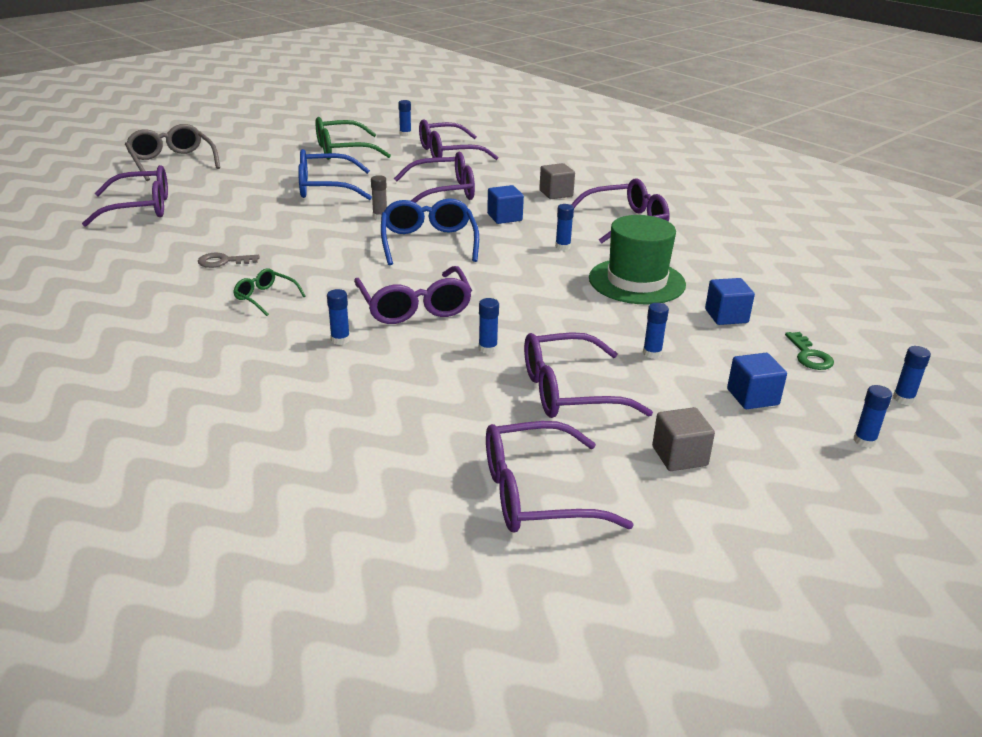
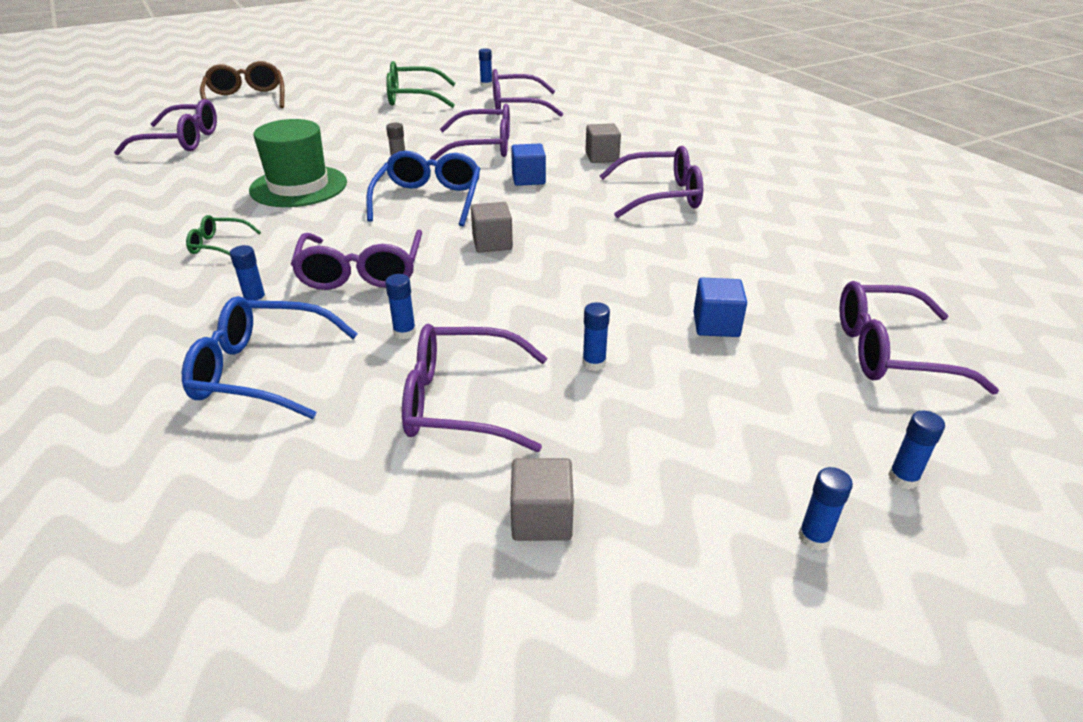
camera: 15 degrees right, 5 degrees up
(172, 162) = (246, 99): grey glasses -> brown glasses
(223, 261) = (211, 202): grey key -> none
(266, 298) = (219, 245): green glasses -> green glasses turned 45 degrees counterclockwise
(326, 188) = (369, 133): blue glasses -> blue glasses (263, 371)
(510, 273) = (492, 243): none -> grey cube
(538, 494) = (327, 545): purple glasses -> purple glasses (892, 352)
(562, 247) = (570, 218): blue glue stick -> none
(636, 281) = (630, 268): green hat -> green hat (299, 186)
(752, 397) = (689, 444): blue cube -> none
(809, 355) = (798, 393): green key -> none

